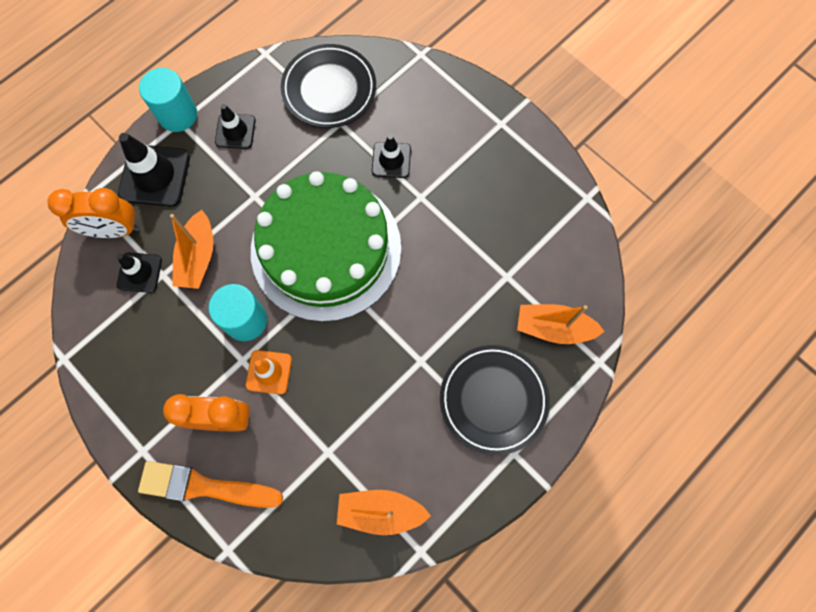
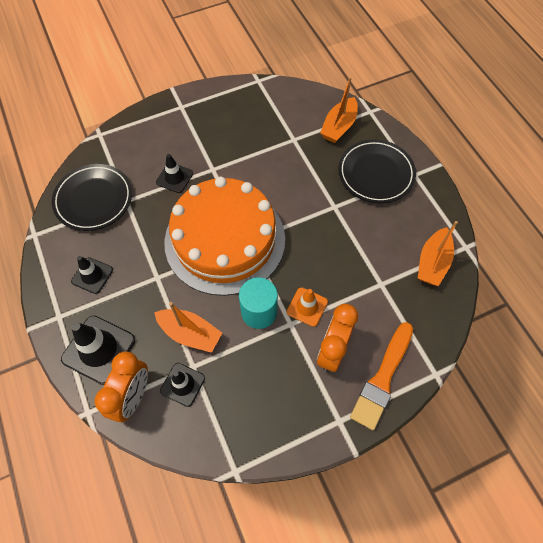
camera: 70 degrees left, 10 degrees down
(178, 115) = (51, 316): turquoise cylinder -> none
(326, 249) = (225, 240): green cake -> orange cake

